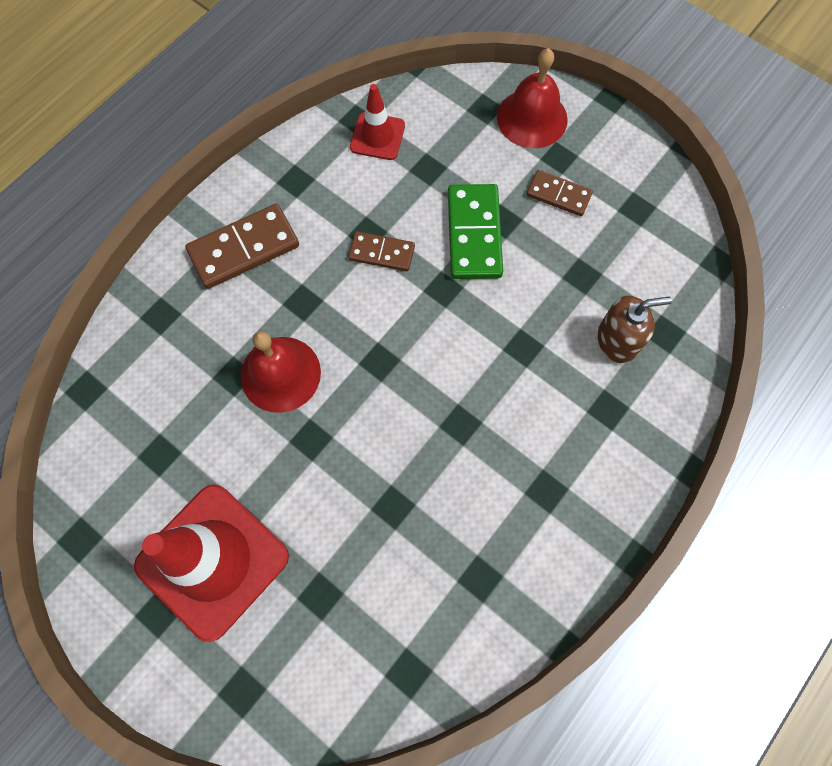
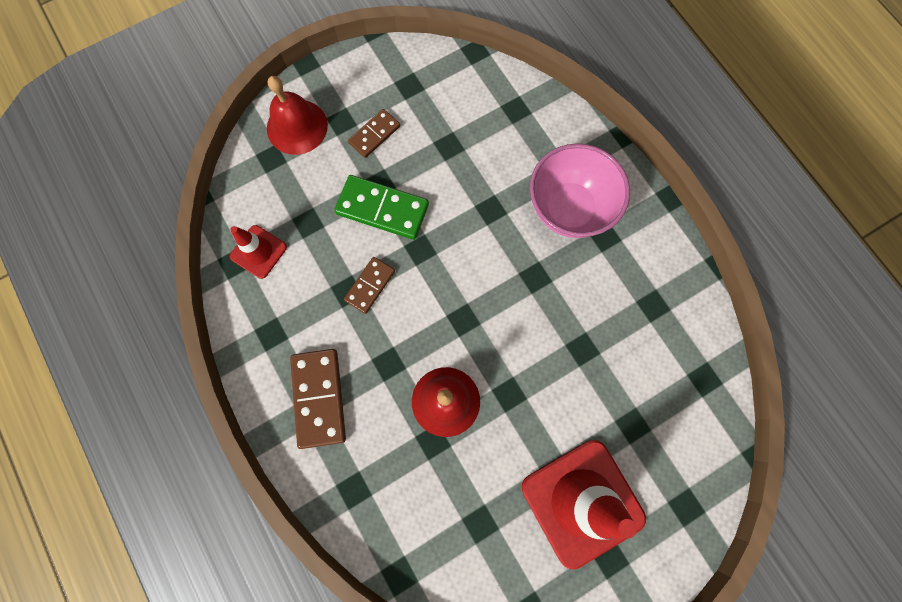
camera: 70 degrees left, 5 degrees up
(563, 436) = (569, 208): none -> pink bowl
(617, 340) = (509, 143): brown soap dispenser -> none

